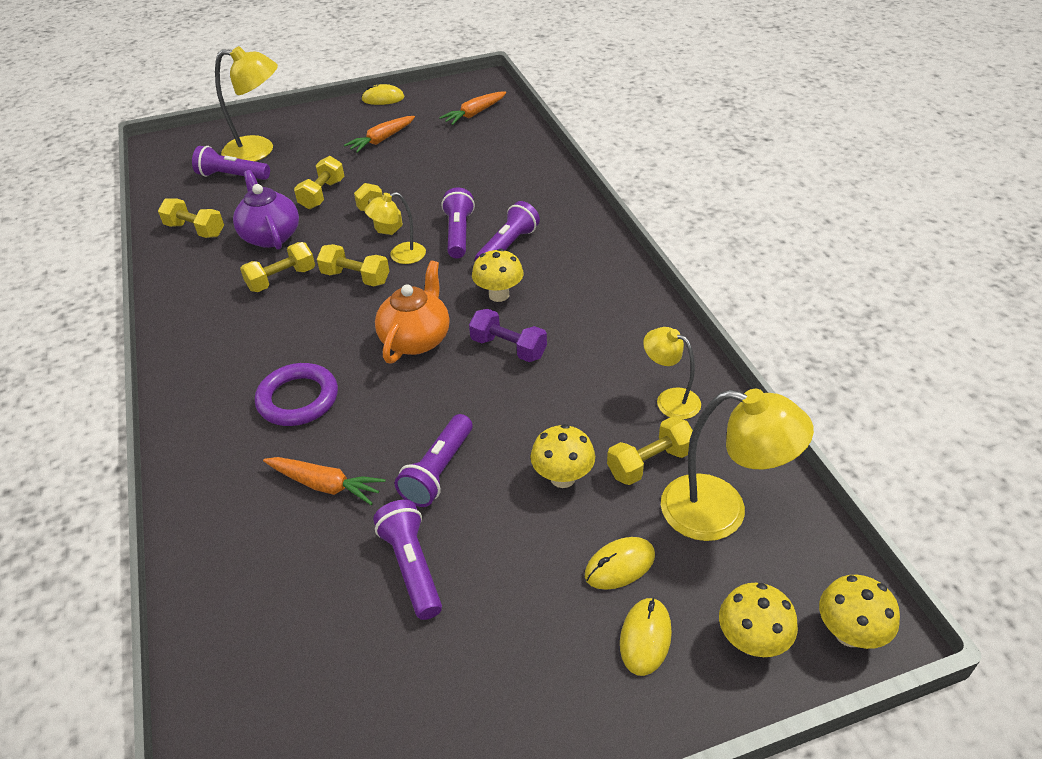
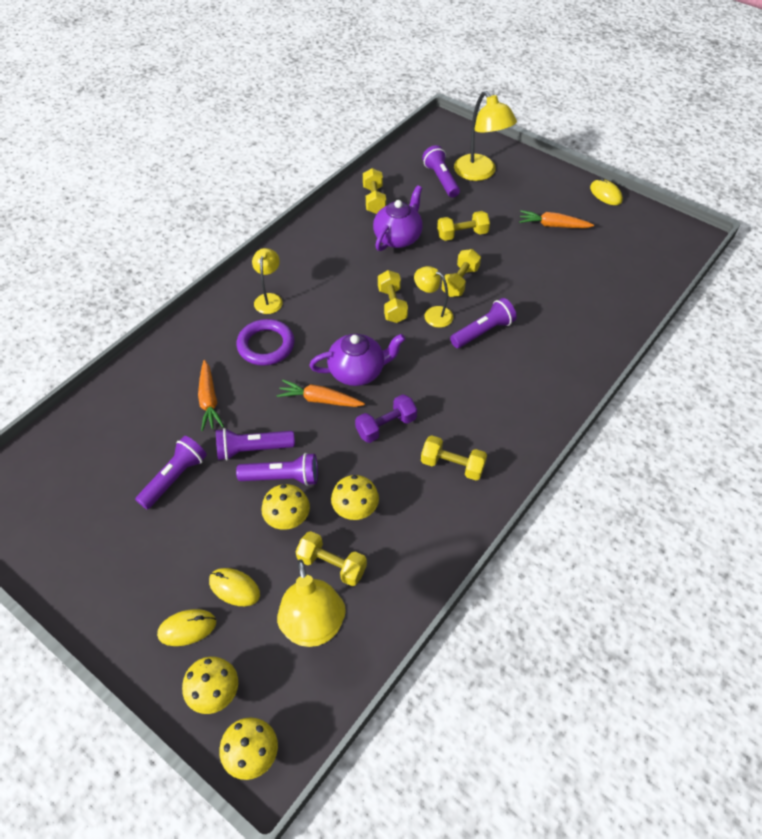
camera: 55 degrees right, 10 degrees up
(282, 279) = (361, 270): yellow dumbbell -> yellow dumbbell (452, 465)
(416, 339) = (357, 371): orange teapot -> purple teapot
(474, 114) = (640, 256): orange carrot -> orange carrot (320, 400)
(499, 295) = (435, 391): yellow mushroom -> yellow mushroom (355, 510)
(507, 246) = (492, 368): purple flashlight -> purple flashlight (282, 477)
(508, 348) = (386, 426): purple dumbbell -> purple dumbbell turned 60 degrees clockwise
(670, 399) = (402, 549): yellow lamp -> yellow lamp (269, 299)

